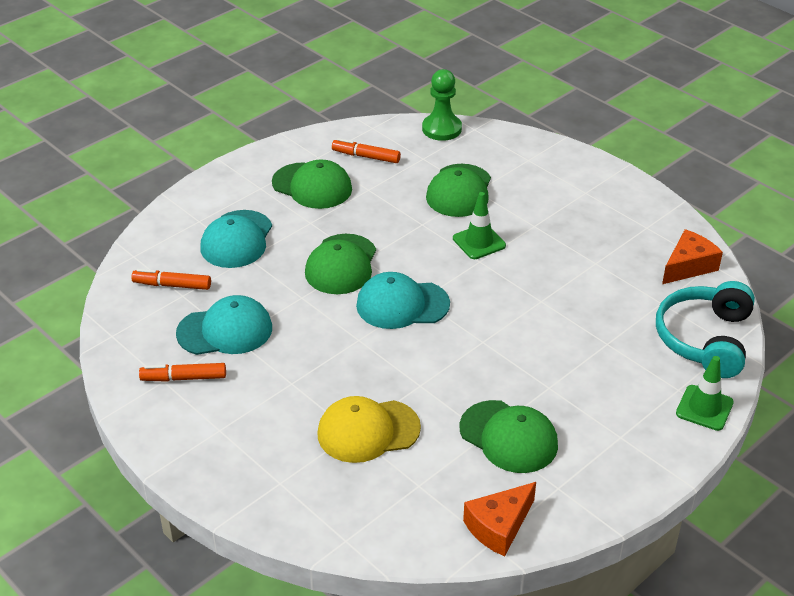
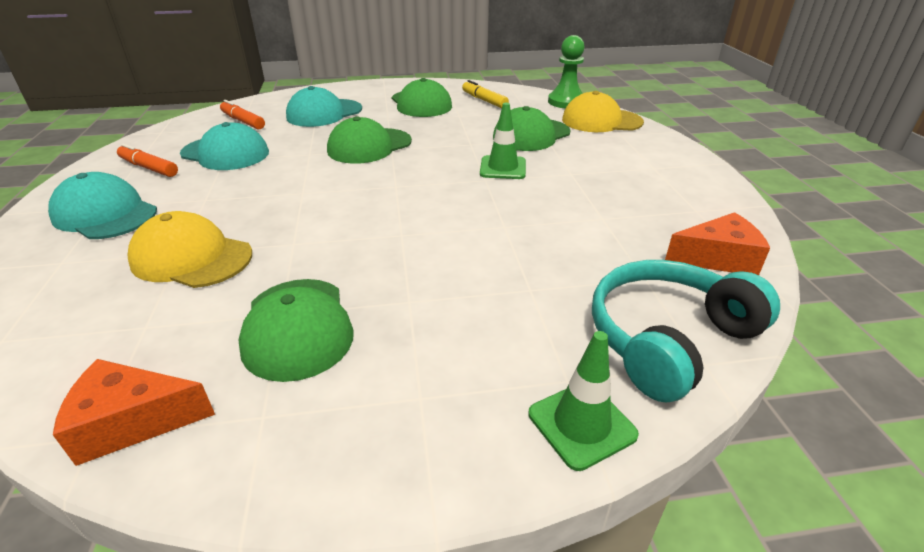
camera: 35 degrees right, 5 degrees down
(366, 156) = (484, 100): orange marker -> yellow marker
(402, 305) = (374, 184): turquoise cap -> turquoise cap (105, 214)
(497, 147) = (601, 121): none -> yellow cap

